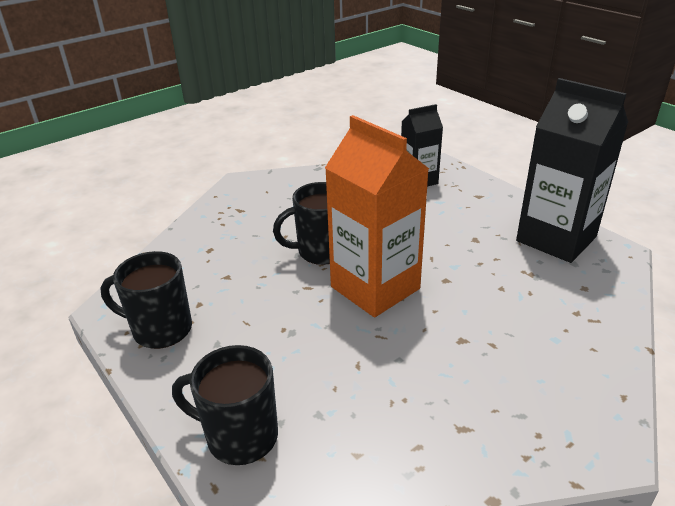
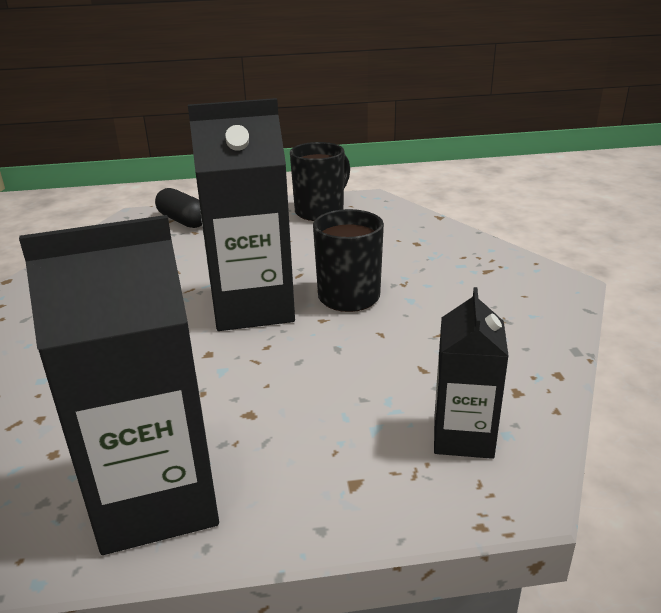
camera: 120 degrees right, 5 degrees down
(240, 436) = (183, 220): black mug -> black capsule
(375, 288) = (253, 307): orange carton -> black carton

